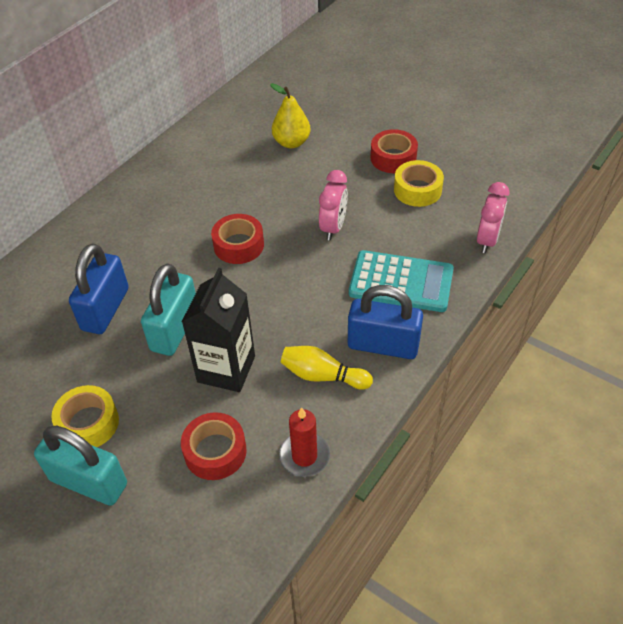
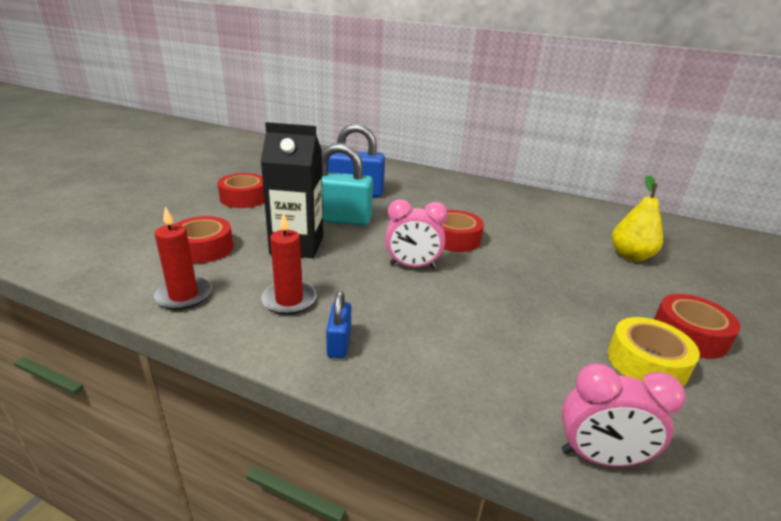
camera: 75 degrees right, 20 degrees down
(88, 423) = (244, 198): yellow tape -> red tape
(88, 482) = (190, 203): turquoise padlock -> none
(323, 376) = (289, 300): yellow bowling pin -> red candle
(333, 227) = (517, 293): pink clock -> pink clock (412, 266)
(383, 345) = (339, 343): blue padlock -> blue padlock, size x0.52
(401, 282) = (453, 354): turquoise calculator -> none

